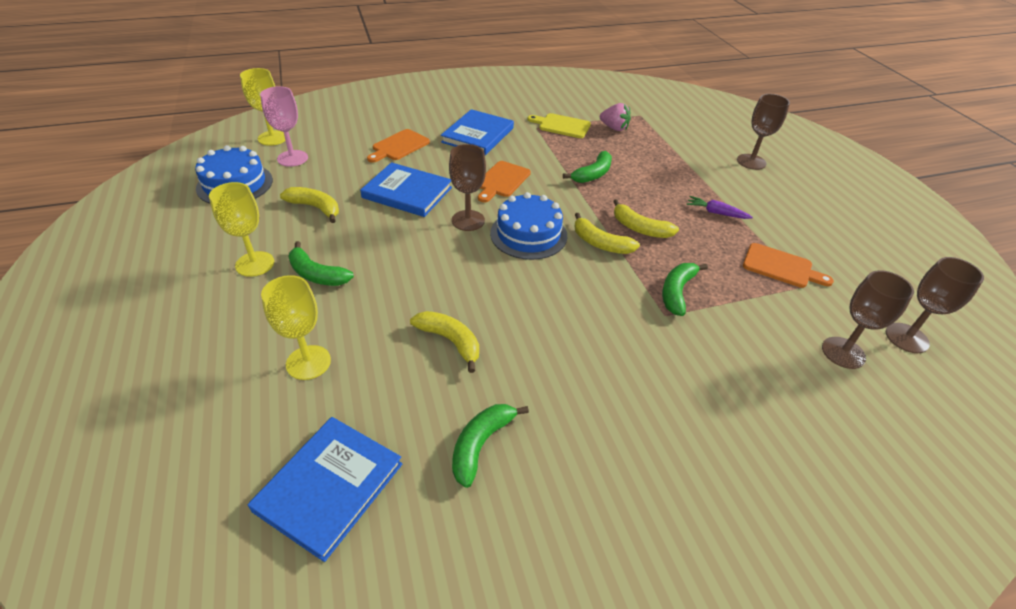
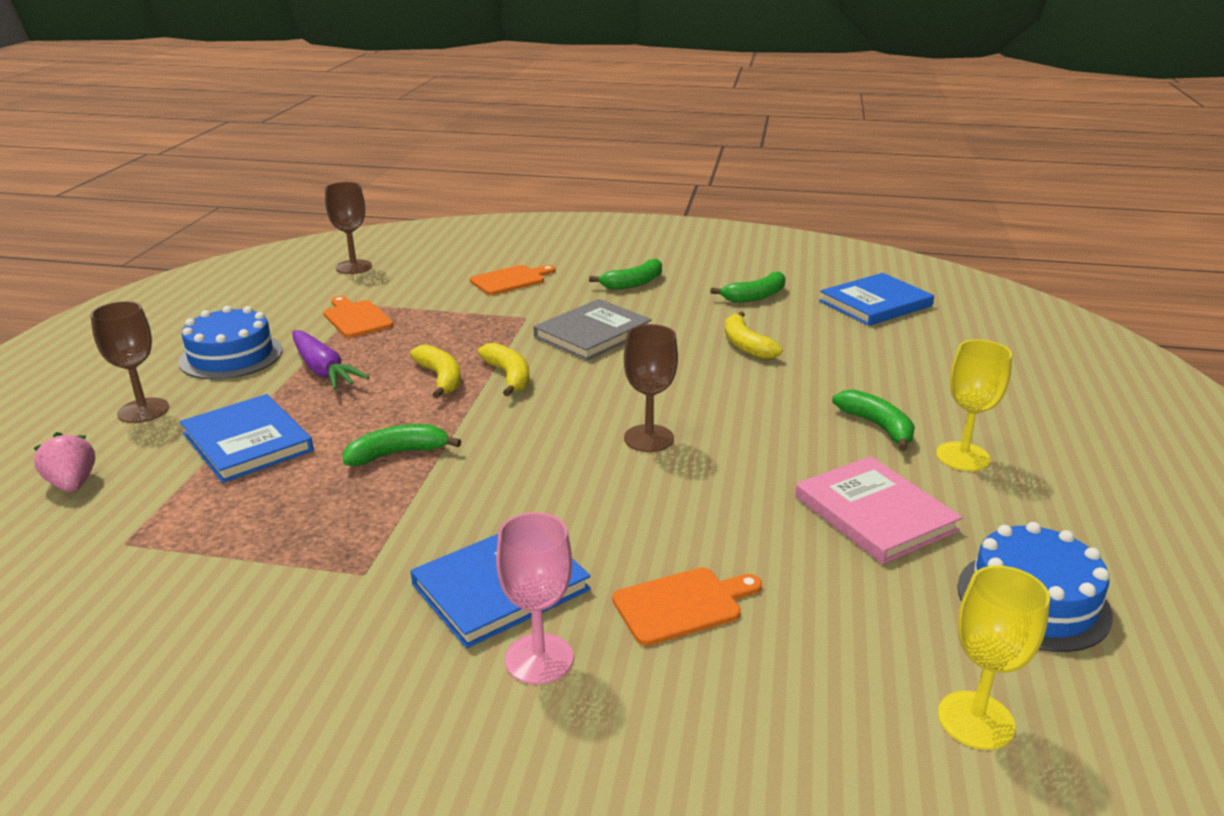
camera: 150 degrees left, 15 degrees down
(292, 158) = (920, 636): pink goblet -> pink goblet (539, 659)
(308, 362) = (890, 361): yellow goblet -> none
(315, 208) = (875, 513): yellow banana -> pink book
(407, 192) = (714, 501): blue book -> blue book (247, 442)
(502, 181) = (548, 480): orange cutting board -> orange cutting board (510, 280)
(528, 234) = (584, 404): blue cake -> blue cake (231, 356)
(562, 126) = (310, 561): yellow cutting board -> none
(589, 311) = (593, 334): none -> grey book
(614, 128) = (225, 527): pink strawberry -> pink strawberry (73, 484)
(677, 292) = (490, 326): green banana -> green banana (633, 283)
(716, 213) = (323, 370): purple carrot -> purple carrot, size x1.61
(843, 352) = (419, 272): brown goblet -> none

